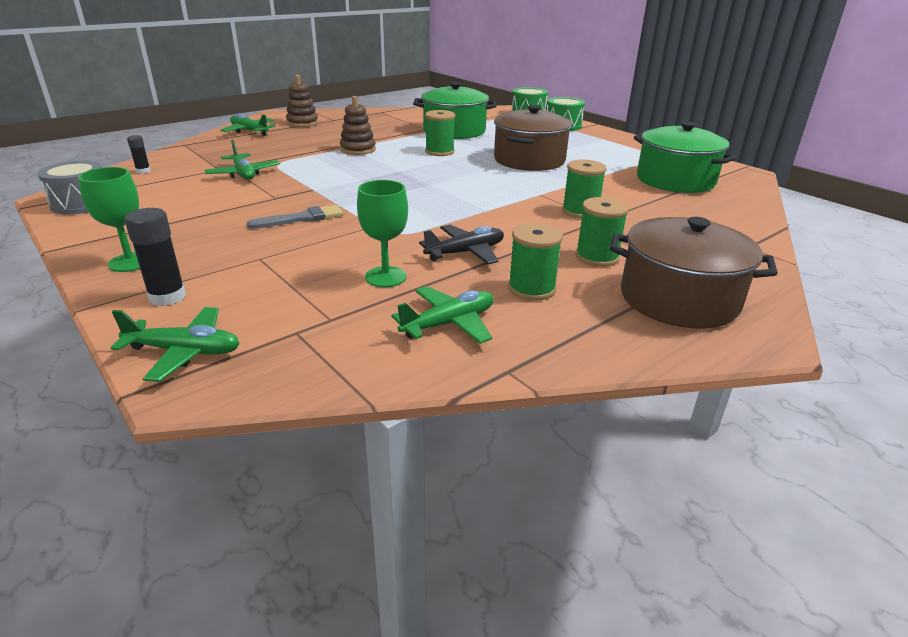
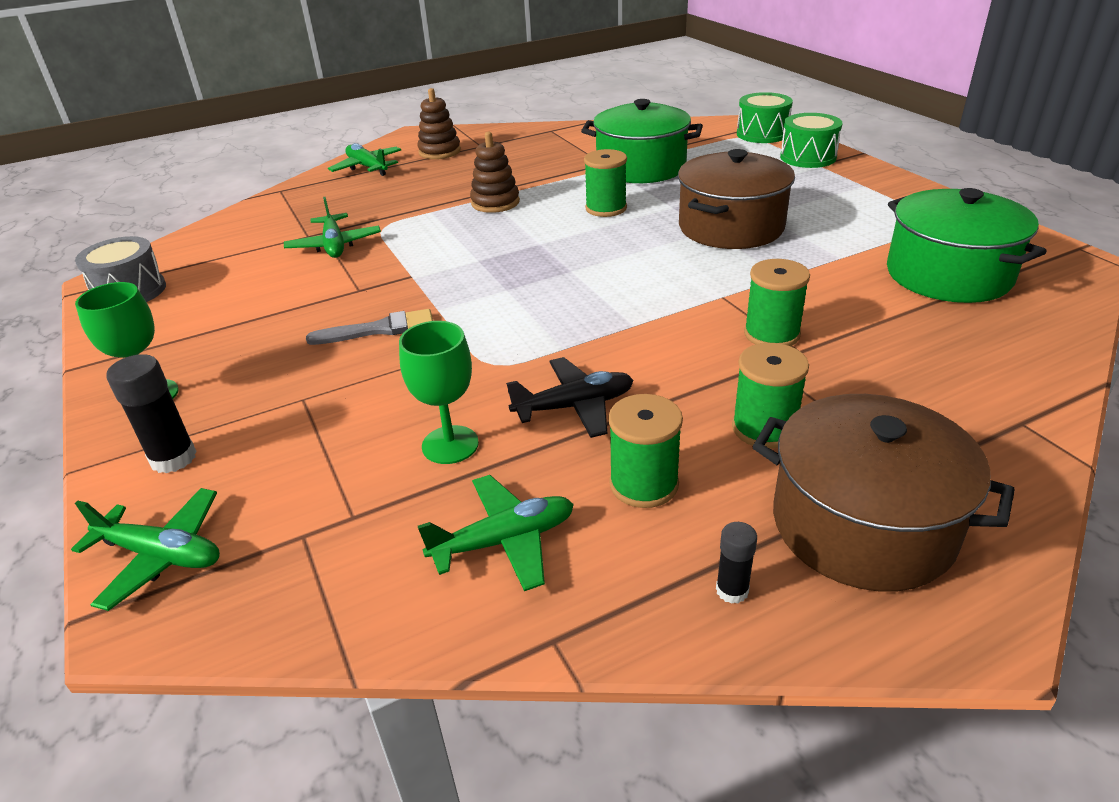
camera: 15 degrees right, 5 degrees up
(143, 171) = (217, 237): black glue stick -> black glue stick (732, 590)

